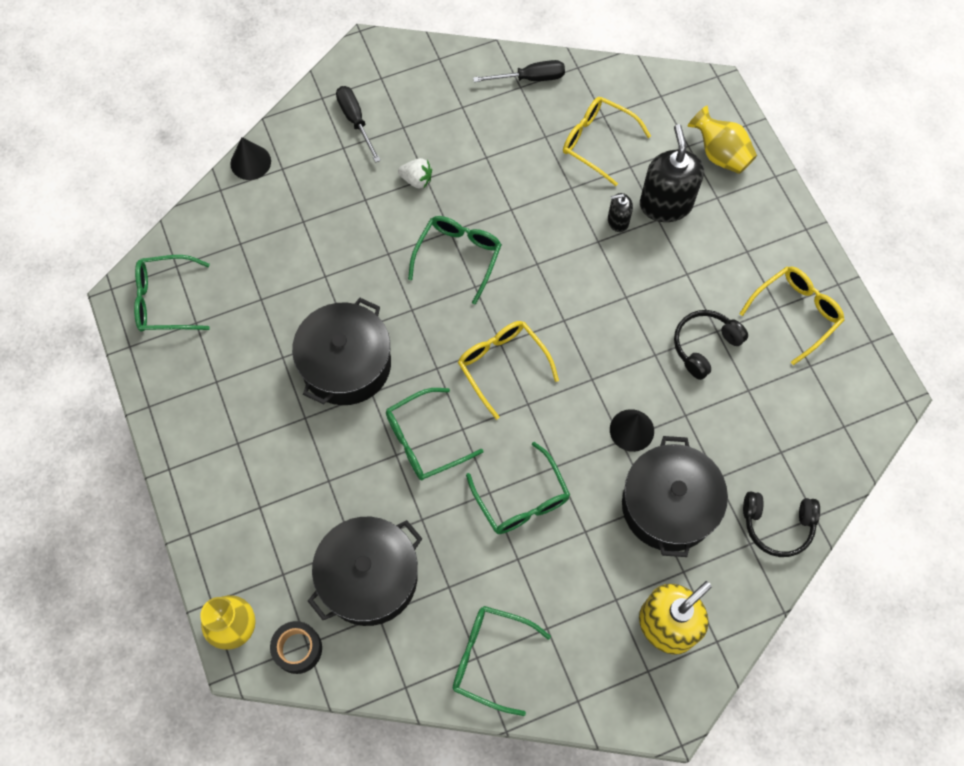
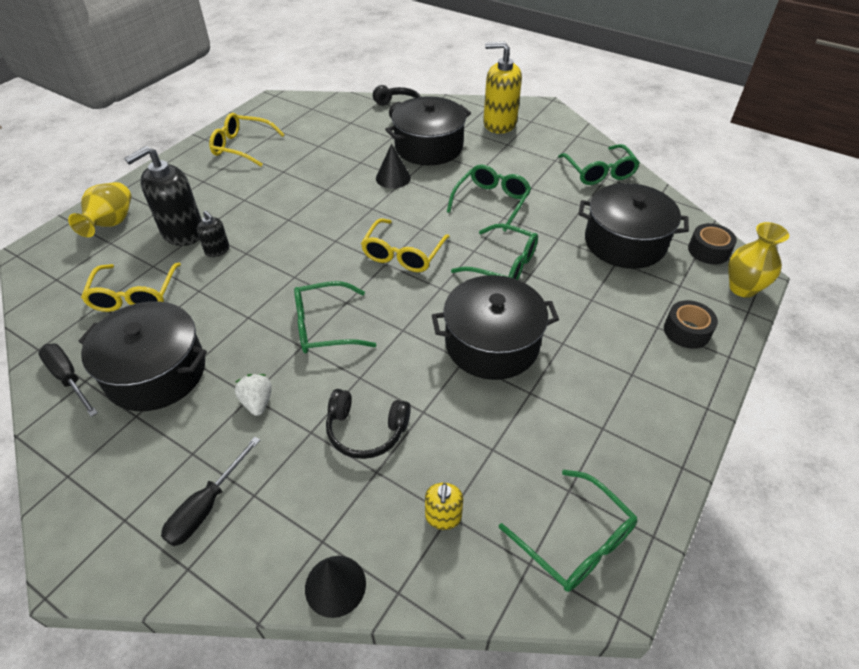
camera: 125 degrees left, 20 degrees down
(237, 526) = (686, 331): none -> black tape
(242, 239) = (443, 517): none -> yellow soap dispenser
(495, 130) = (156, 372): none -> black pot
(704, 345) = (299, 172): black headphones -> black headphones (366, 431)

